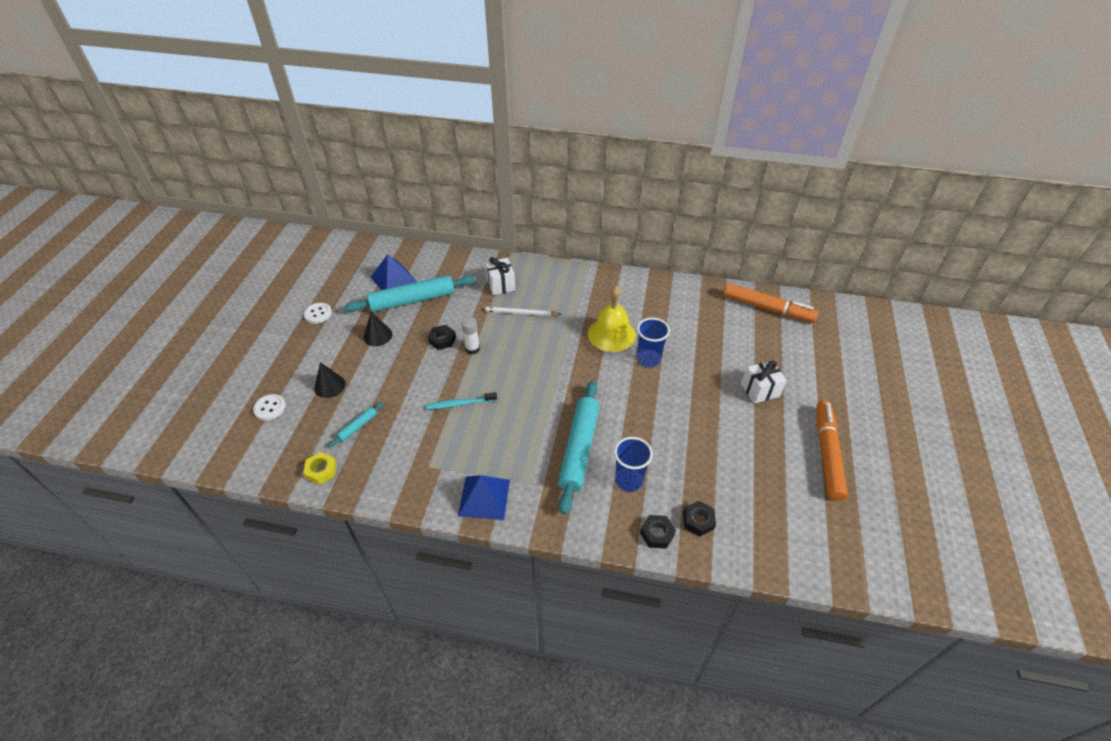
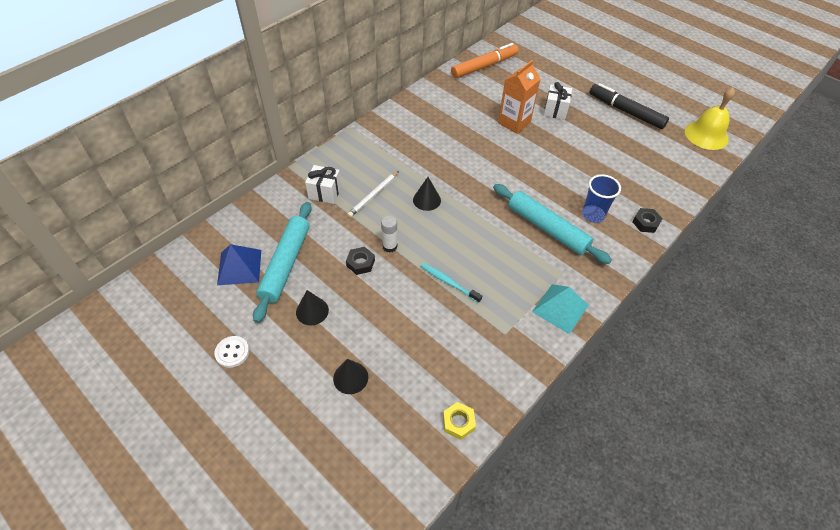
camera: 60 degrees left, 5 degrees up
(270, 408) = (341, 445): white button -> none
(357, 427) = (423, 372): turquoise rolling pin -> none
(460, 404) = (449, 282): turquoise toothbrush -> turquoise toothbrush turned 105 degrees clockwise
(484, 497) = (560, 308): blue pyramid -> turquoise pyramid
(544, 348) = (426, 200): none -> black cone
(611, 334) = (444, 154): yellow bell -> yellow bell (706, 135)
(648, 359) = (486, 148): blue cup -> none
(698, 521) = (645, 197): black nut -> none
(705, 365) = (514, 122): none -> orange carton
(827, 453) = (625, 111): orange marker -> black marker

